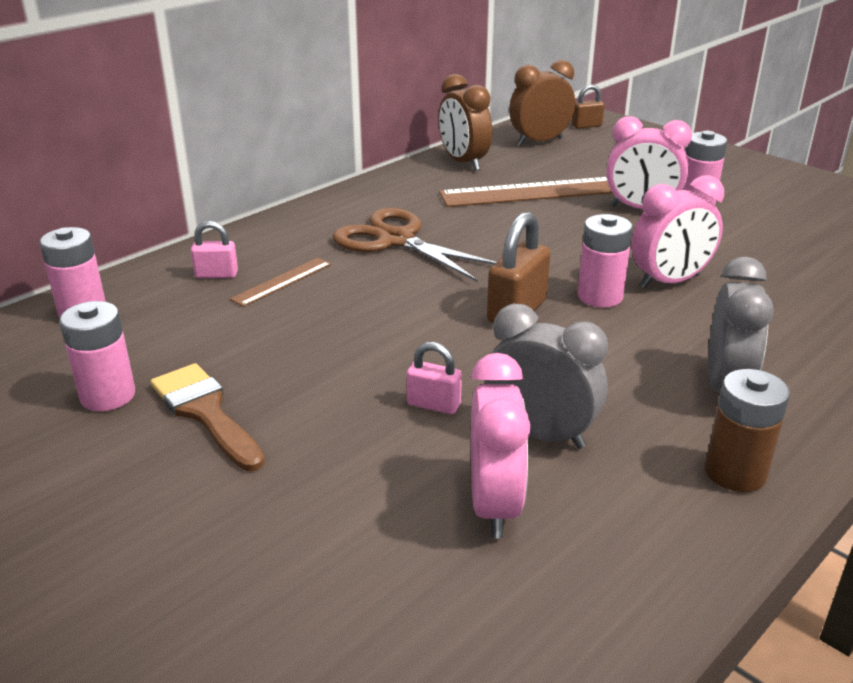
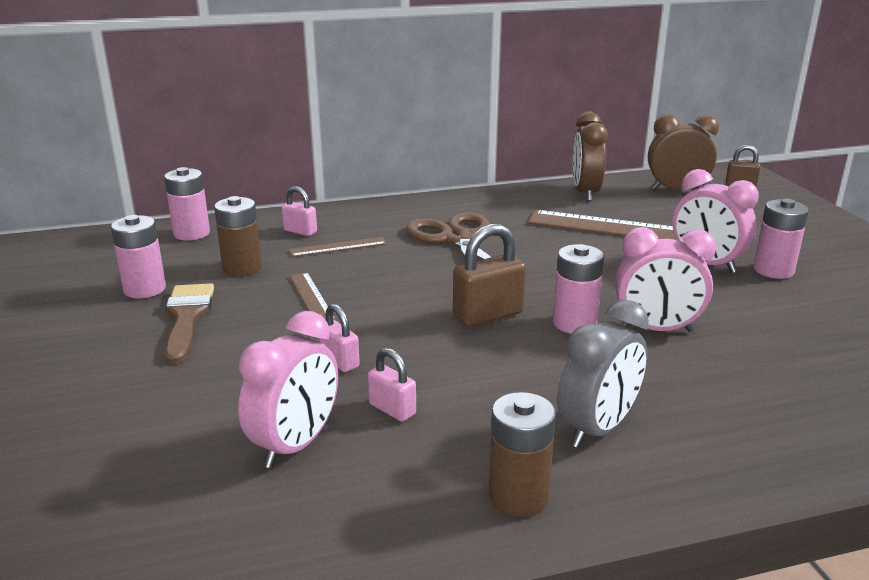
camera: 30 degrees right, 5 degrees down
(199, 335) = (242, 267): none -> brown battery
(321, 345) = (311, 297): none -> brown ruler
(540, 434) = (392, 409): grey clock -> pink padlock

